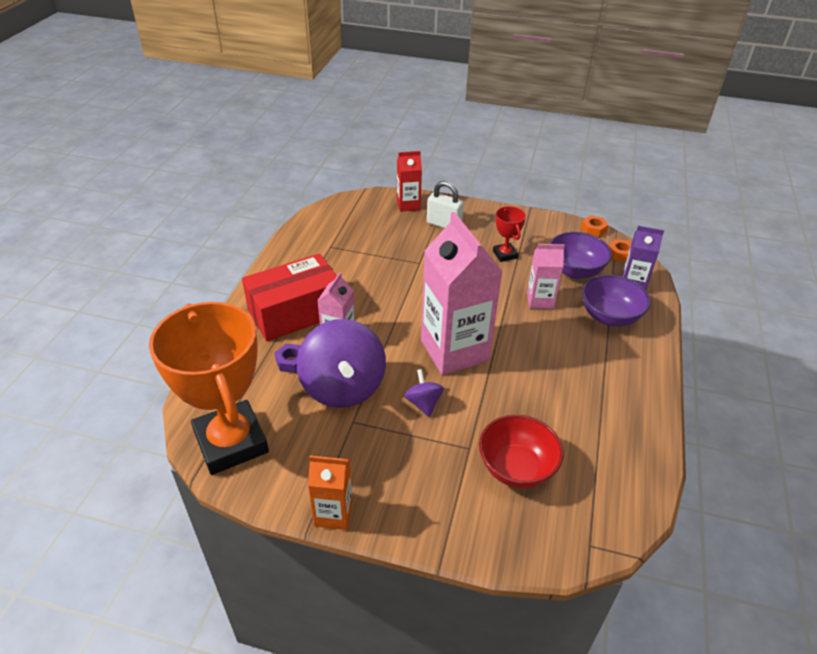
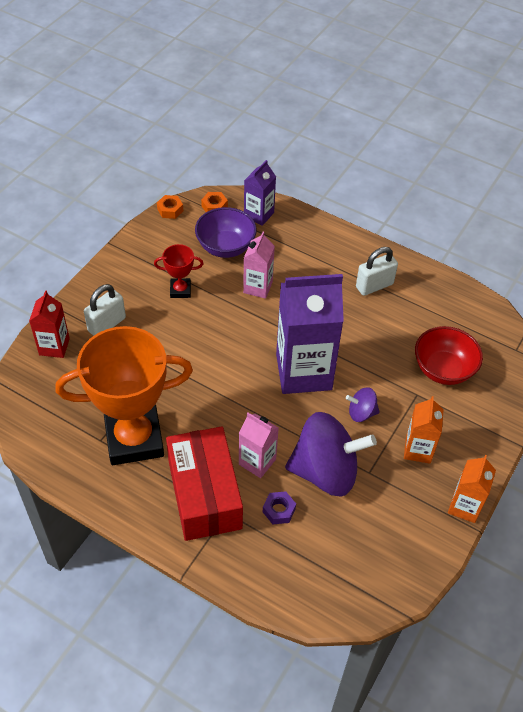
camera: 75 degrees left, 10 degrees up
(231, 442) = (372, 578): orange trophy -> orange trophy (134, 439)
(394, 459) = (418, 450): none -> orange carton
(454, 351) = (303, 372): pink carton -> purple carton
(601, 387) = (374, 286): none -> white padlock
(609, 317) = (295, 248): purple bowl -> none

